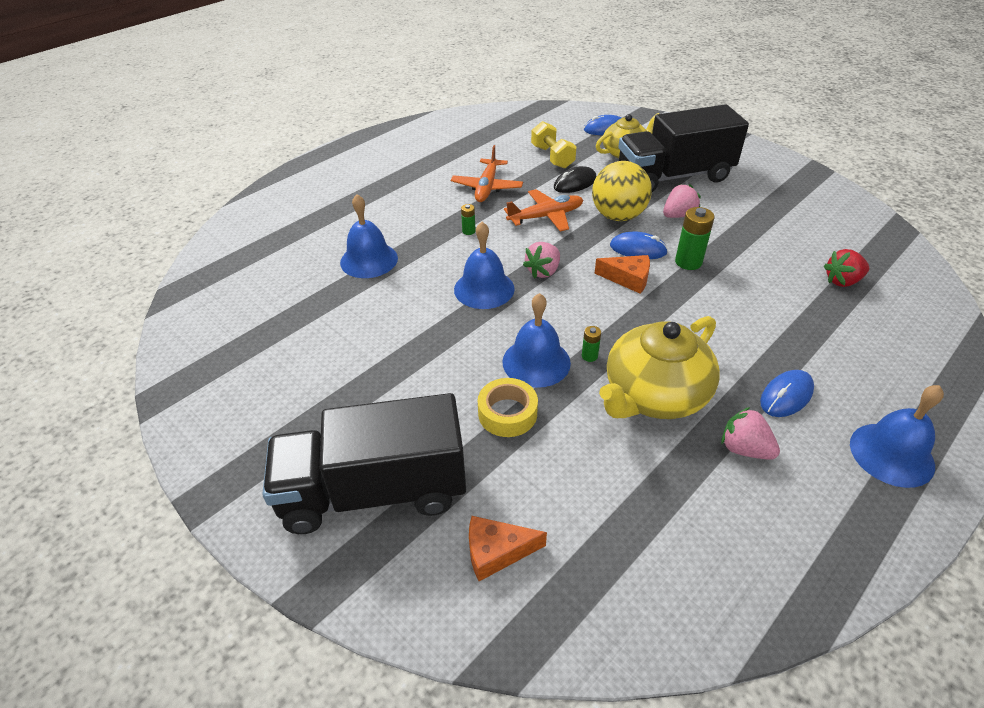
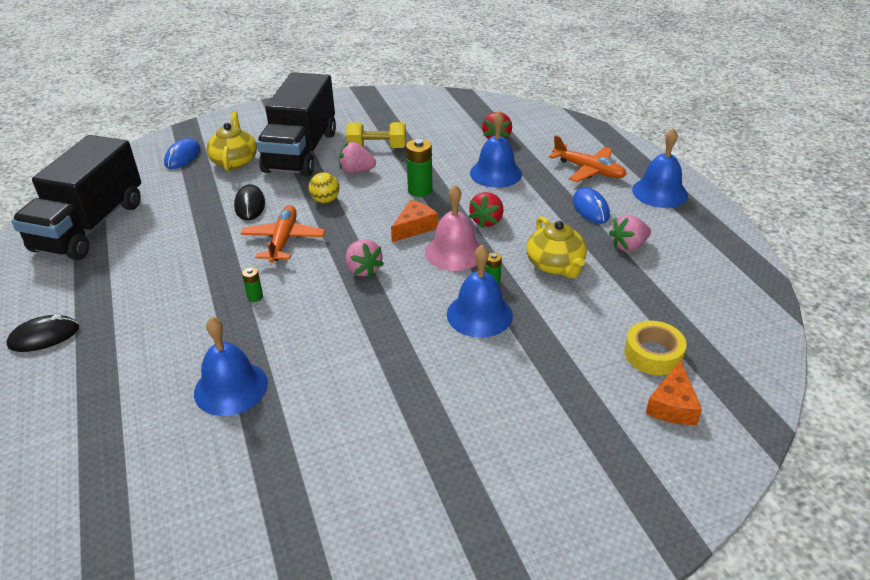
camera: 65 degrees left, 5 degrees down
(373, 168) = (44, 336): none -> black mouse
(374, 491) = (577, 469): black truck -> black truck (90, 226)
(484, 289) = (356, 315): blue bell -> blue bell (496, 173)
(487, 187) = (192, 261): orange plane -> orange plane (588, 170)
(507, 413) = (530, 352): yellow tape -> yellow tape (653, 354)
(552, 157) = (190, 202): yellow dumbbell -> yellow dumbbell (377, 148)
(613, 316) = (454, 252): none -> pink bell
(618, 216) = (325, 200): yellow ball -> yellow ball, size x0.52
(638, 249) = (381, 208): blue mouse -> none
(654, 395) = (555, 265): yellow teapot -> yellow teapot, size x0.65
(678, 215) = (356, 171): pink strawberry -> pink strawberry turned 75 degrees counterclockwise
(683, 322) = (487, 221): none -> red strawberry

